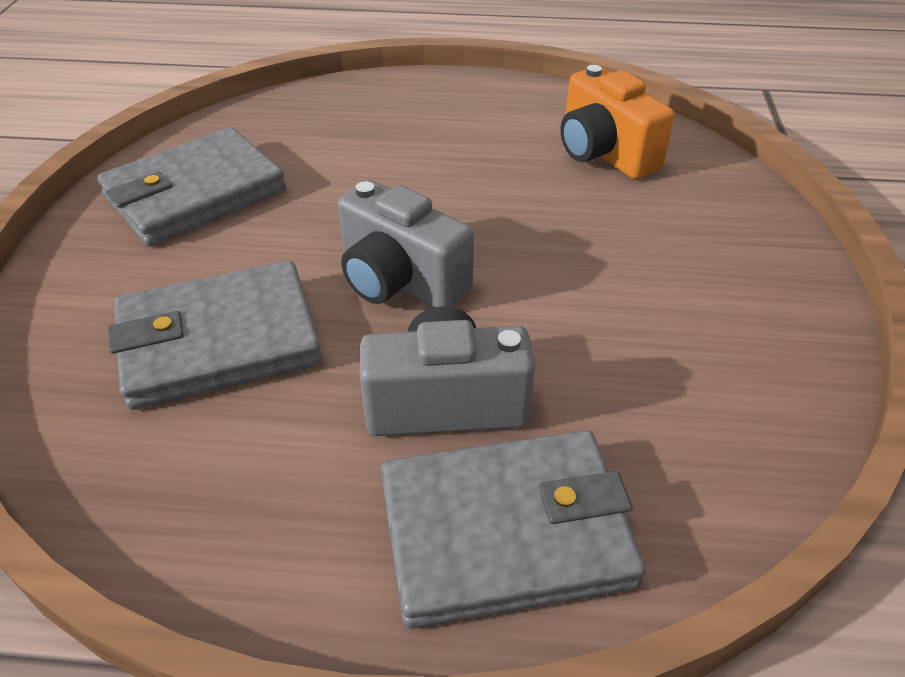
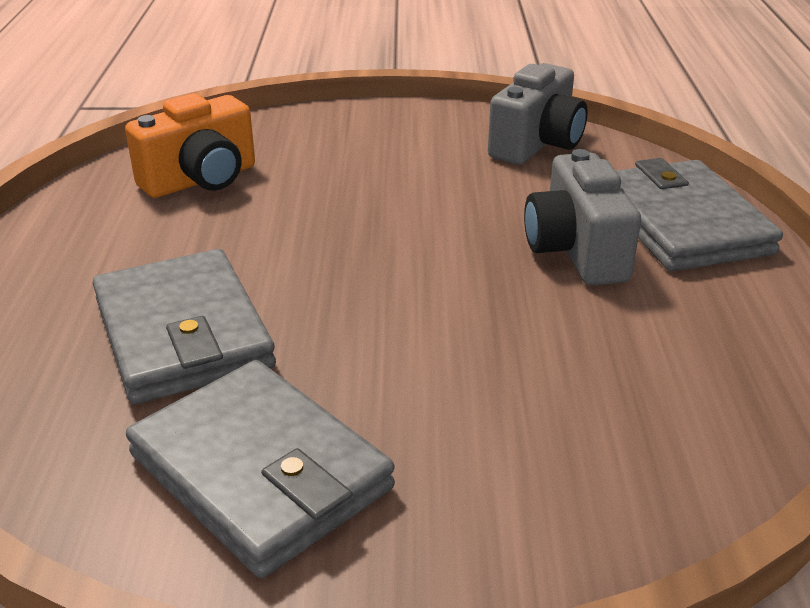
camera: 95 degrees left, 10 degrees down
(219, 341) = (548, 388): grey wallet -> grey wallet (183, 333)
(400, 281) = (426, 284): grey camera -> grey camera (537, 144)

